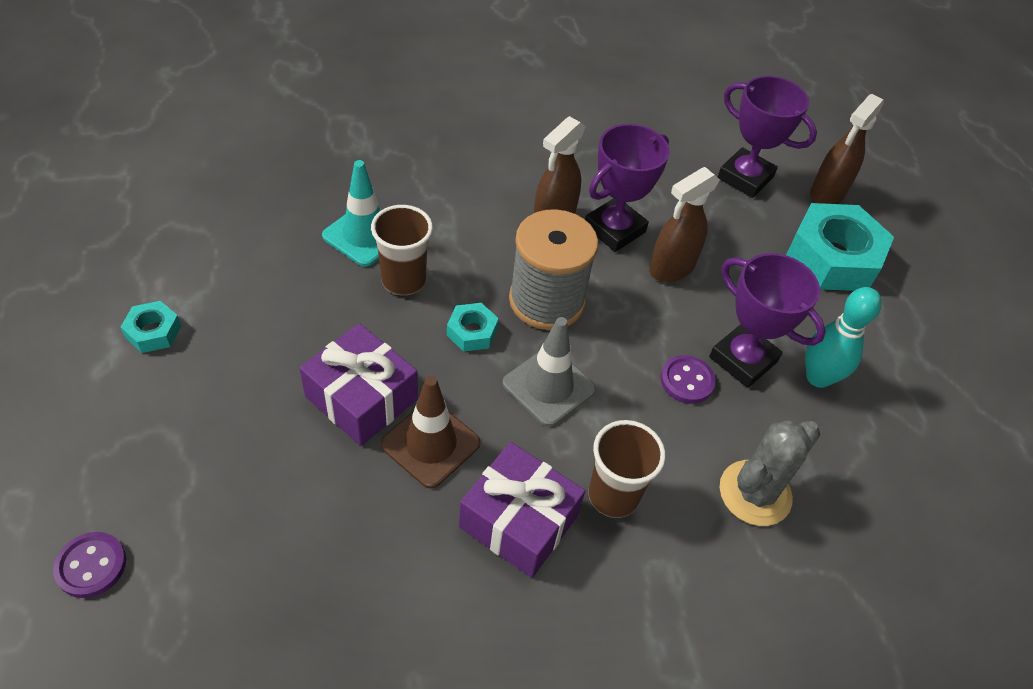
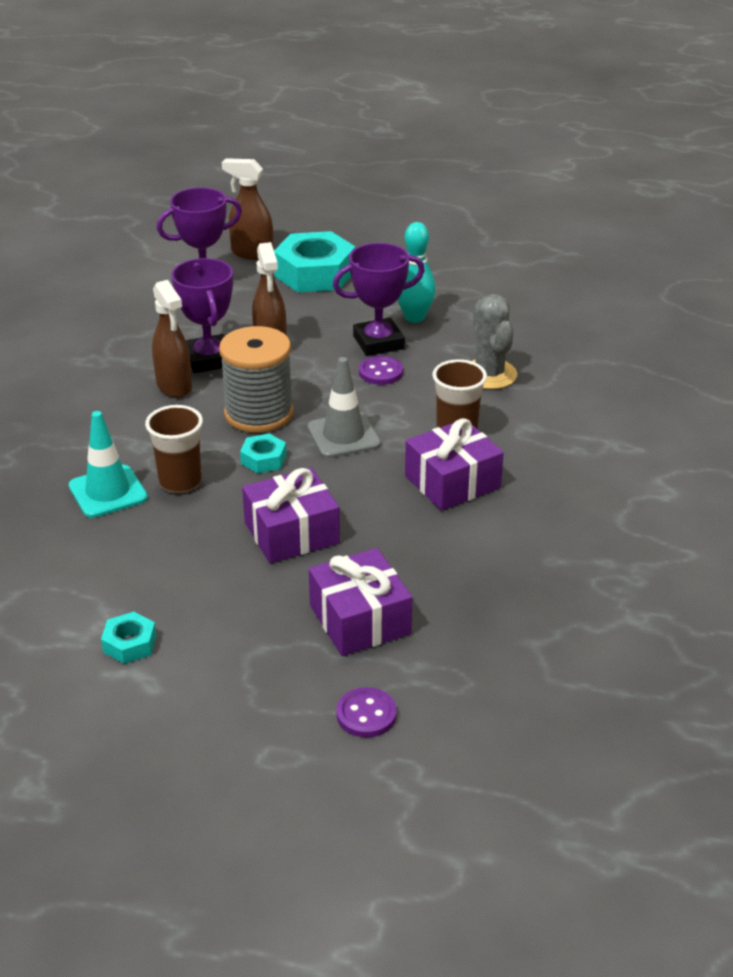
camera: 60 degrees left, 15 degrees down
(241, 508) = (360, 619): none -> purple gift
(430, 444) = (359, 507): brown traffic cone -> none
(827, 194) = (251, 253): brown spray bottle -> brown spray bottle turned 135 degrees clockwise

